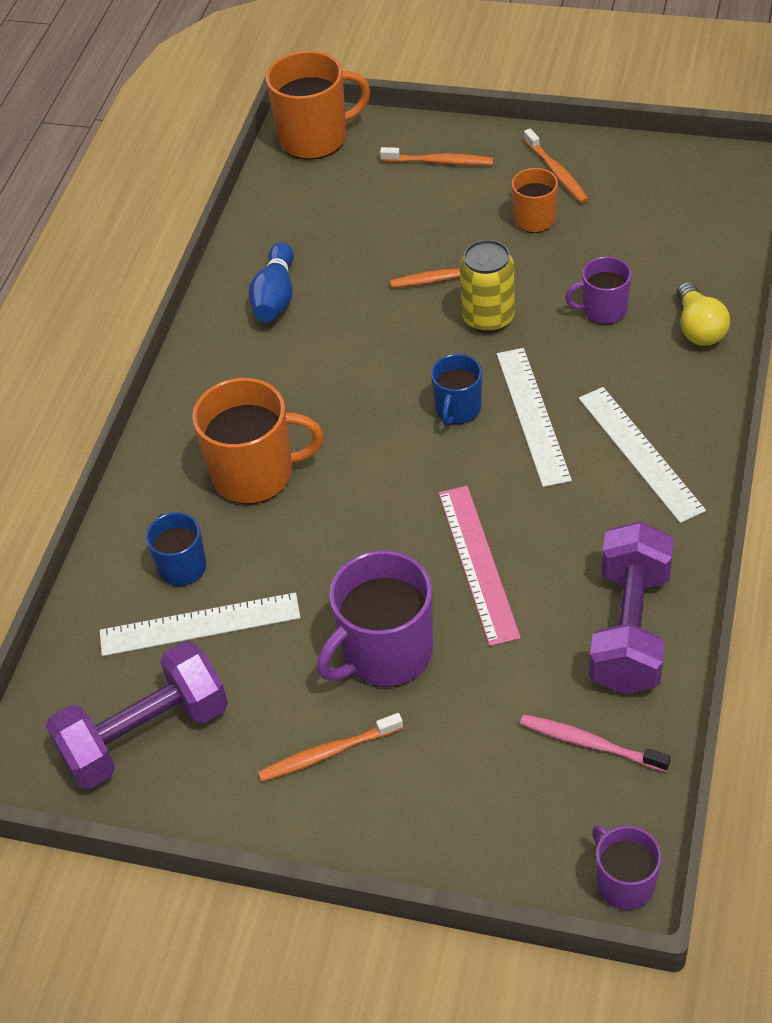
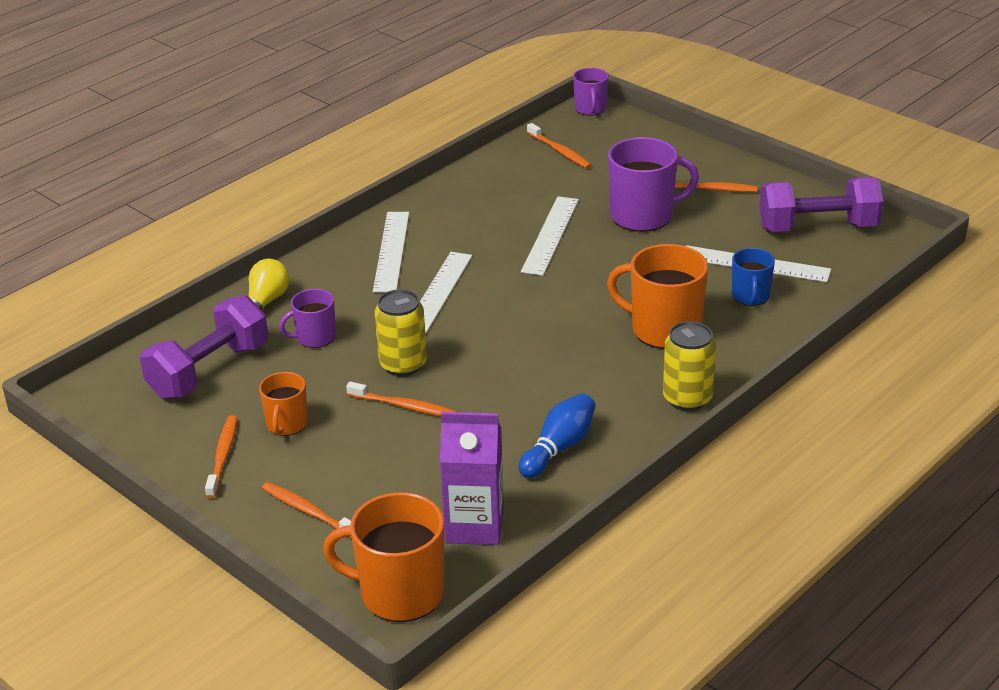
camera: 155 degrees left, 15 degrees down
(186, 397) = (687, 398): none -> yellow can
(298, 205) = (474, 526): none -> purple carton
(458, 409) = (484, 316): blue mug -> none
(478, 563) = (550, 235): pink ruler -> white ruler
(589, 743) = (560, 151): pink toothbrush -> orange toothbrush
(603, 310) = (315, 337): purple mug -> purple mug turned 135 degrees clockwise
(630, 628) = (490, 182): purple dumbbell -> purple dumbbell (209, 371)

